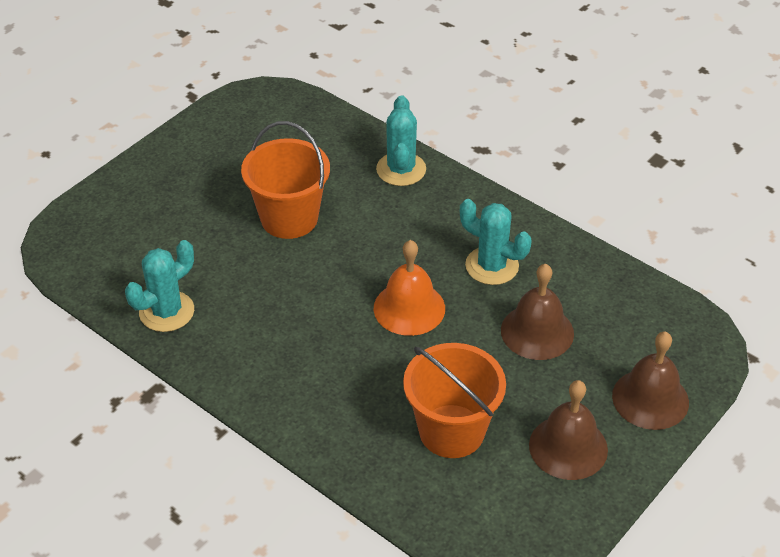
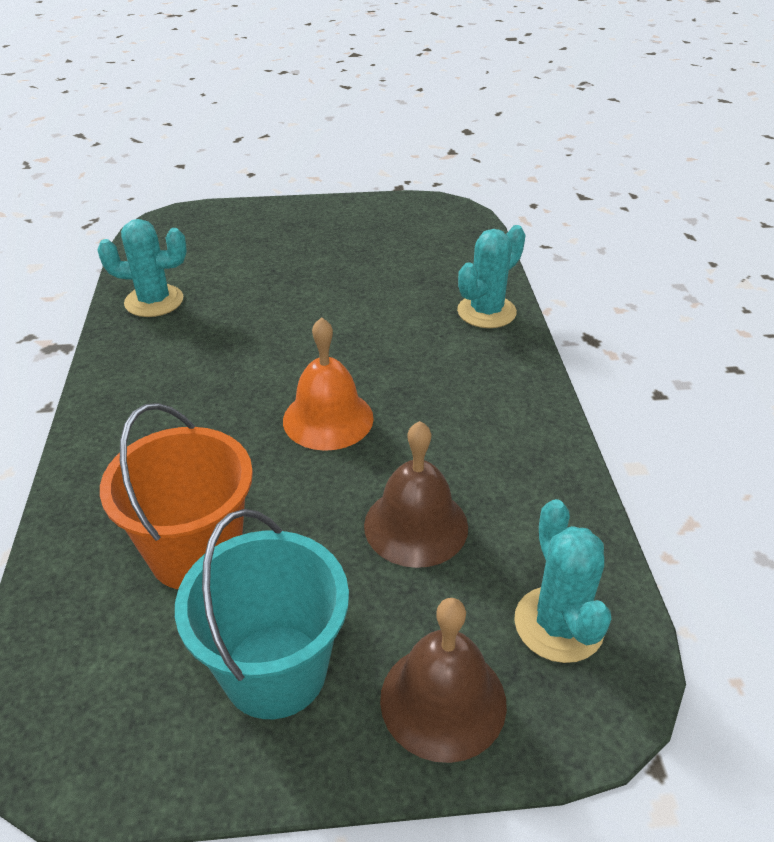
camera: 45 degrees right, 5 degrees down
(289, 218) = (339, 294): orange bucket -> none
(492, 266) = (457, 435): turquoise cactus -> turquoise cactus (558, 624)
(568, 447) = (275, 670): brown bell -> turquoise bucket

